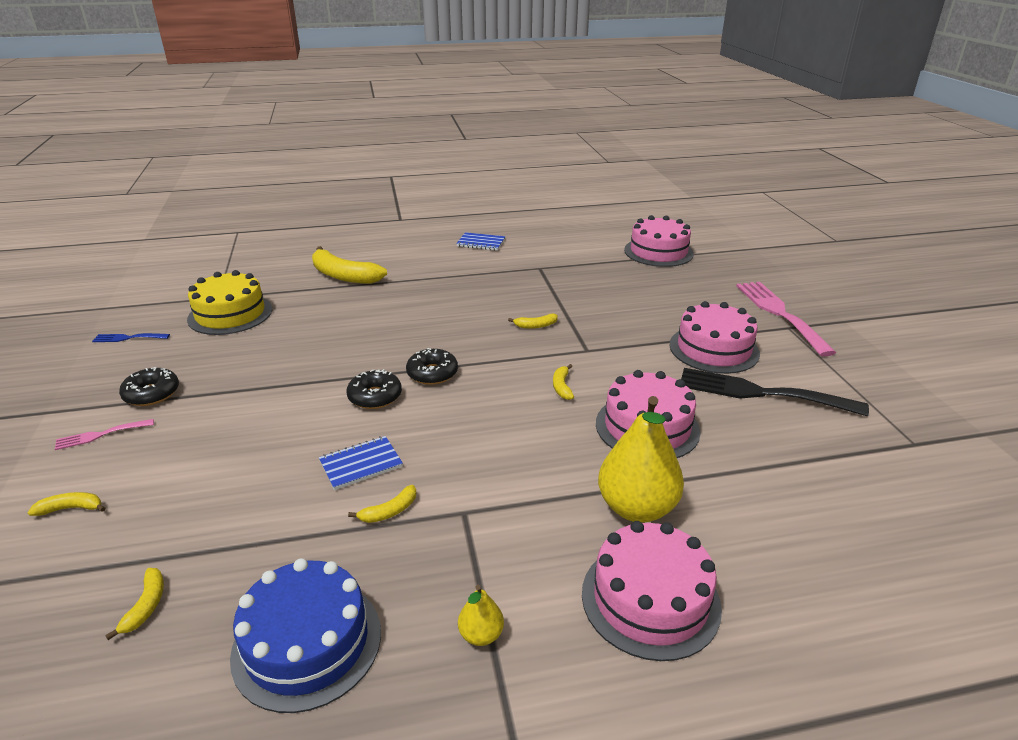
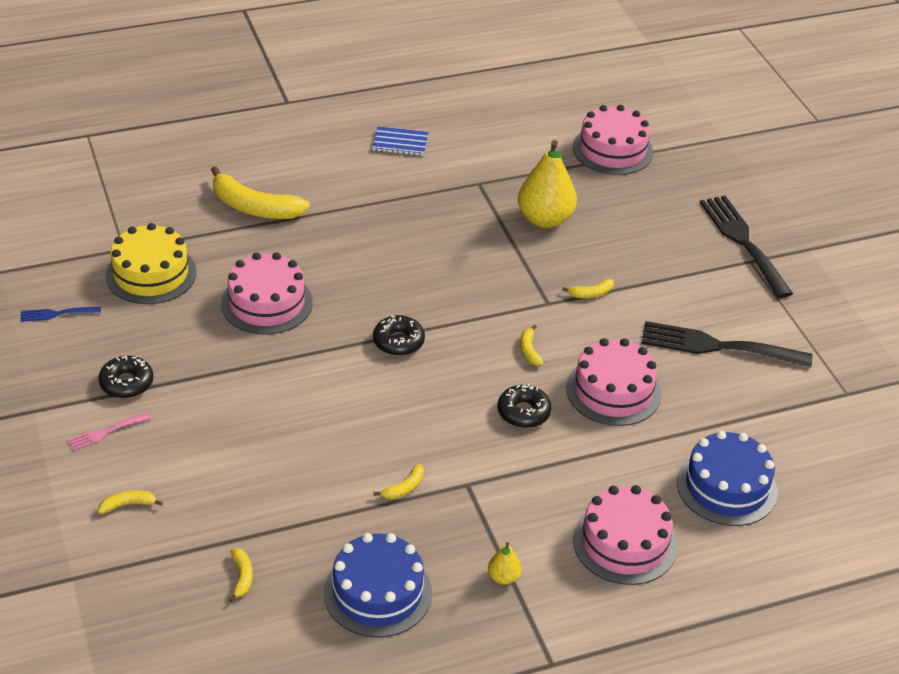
camera: 10 degrees left, 10 degrees up
(361, 464) = (364, 446): blue notebook -> none
(375, 396) = (350, 373): black donut -> black donut (523, 412)
(535, 326) = (490, 273): yellow banana -> yellow banana (591, 294)
(636, 508) = (609, 470): yellow pear -> yellow pear (545, 219)
(713, 349) = (674, 294): pink cake -> pink cake (266, 303)
(779, 313) = (743, 242): pink fork -> black fork
(783, 537) = (726, 487): none -> blue cake

